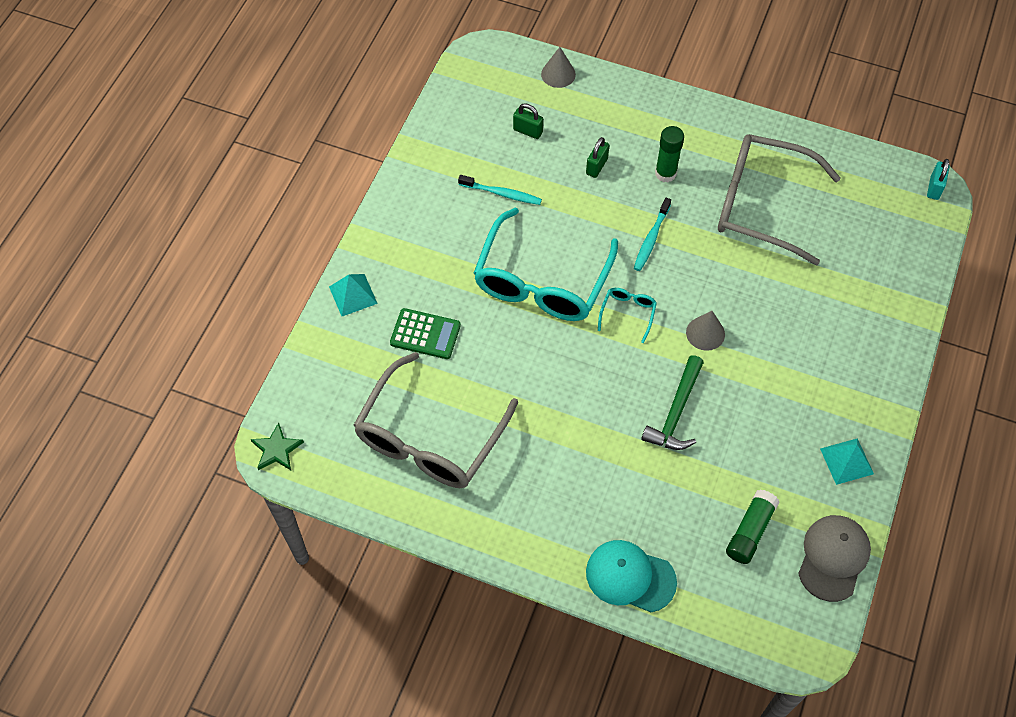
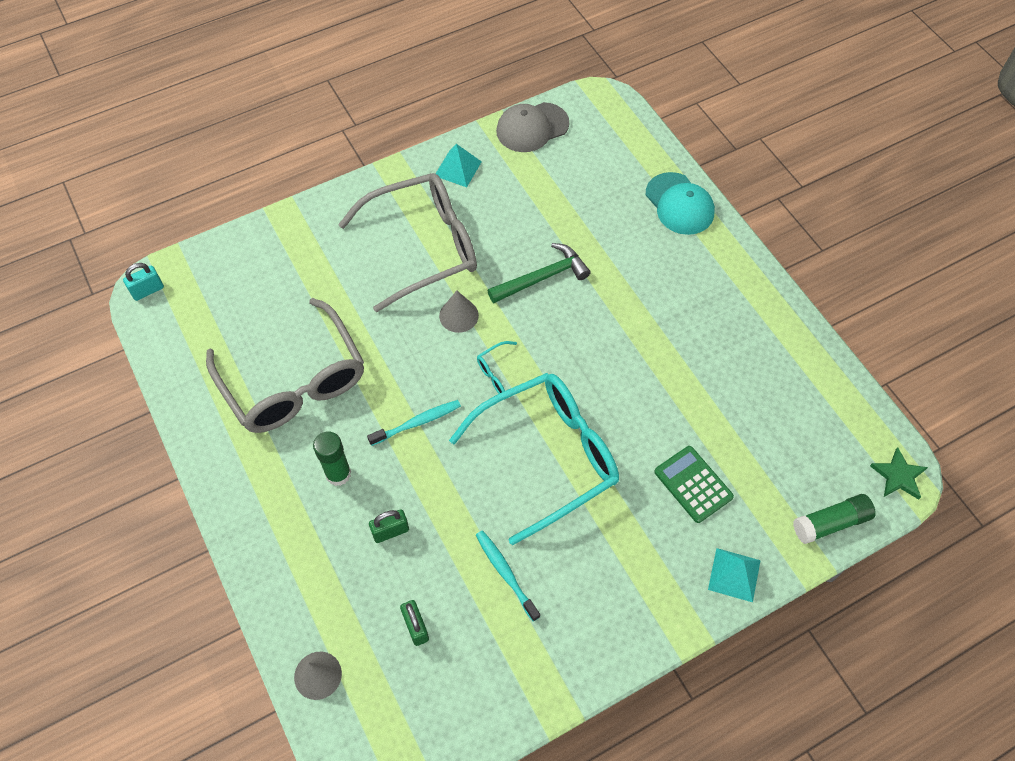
camera: 140 degrees left, 0 degrees up
(430, 437) = (755, 394): grey glasses -> grey glasses (423, 247)
(750, 531) = (570, 175): green glue stick -> green glue stick (831, 523)

